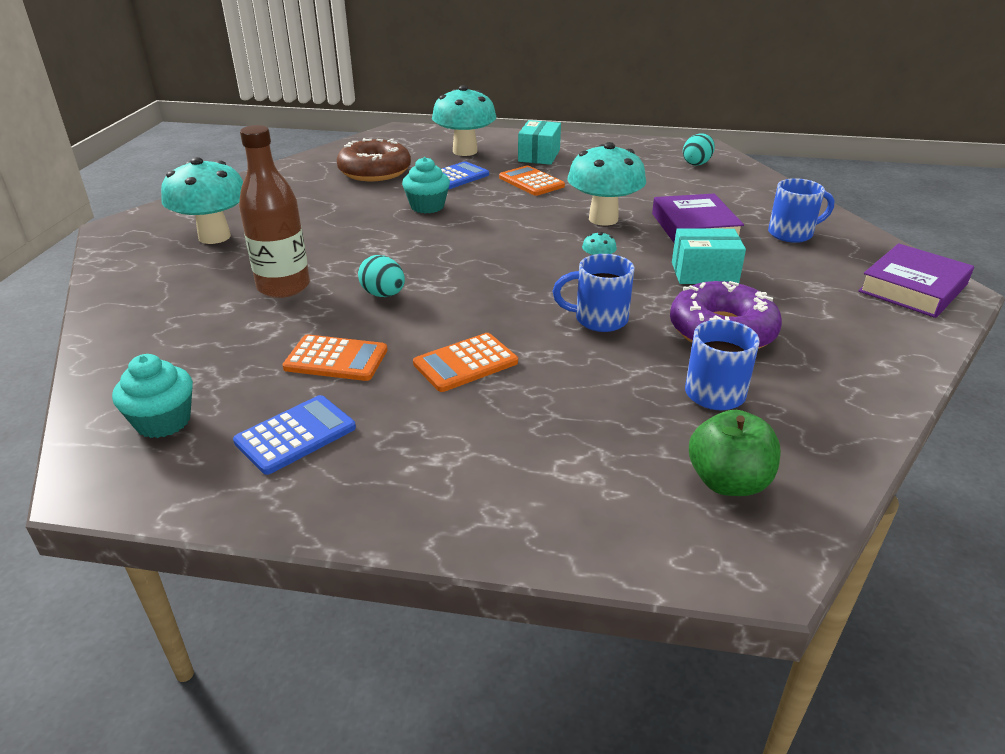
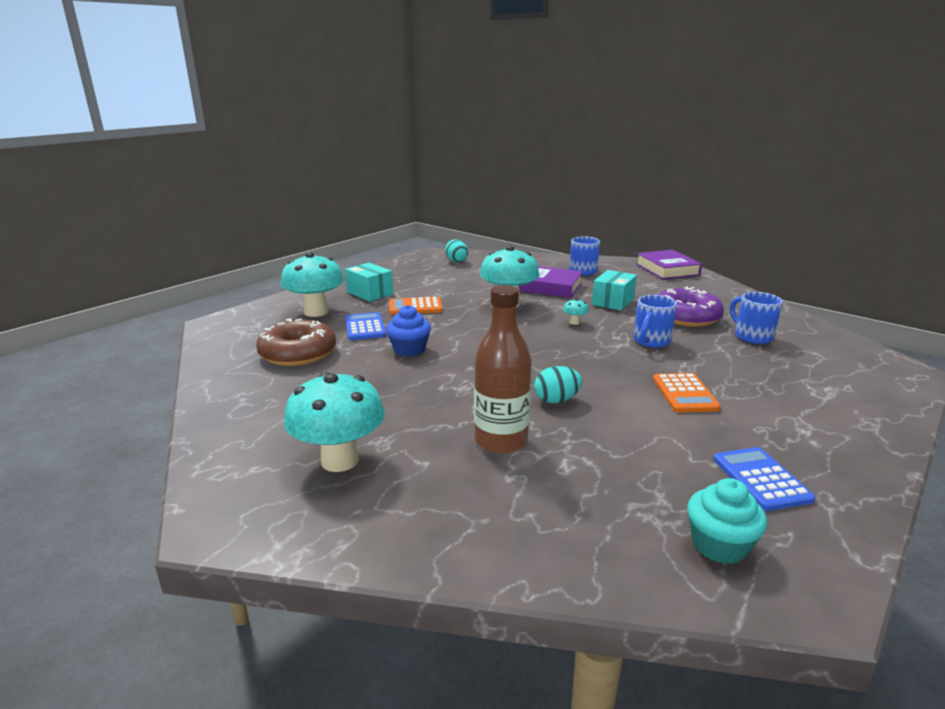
camera: 60 degrees left, 10 degrees down
(336, 359) = (651, 440): orange calculator -> none
(427, 206) = (409, 350): turquoise cupcake -> blue cupcake
(728, 482) = (839, 358): green apple -> none

